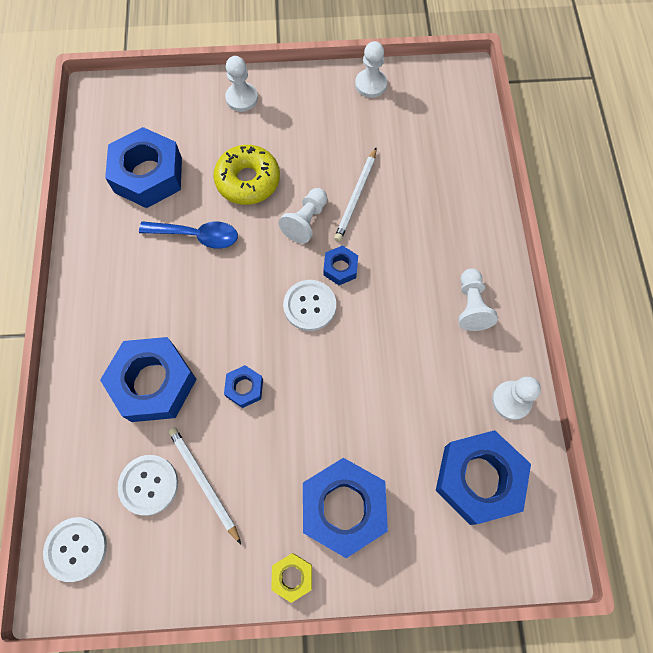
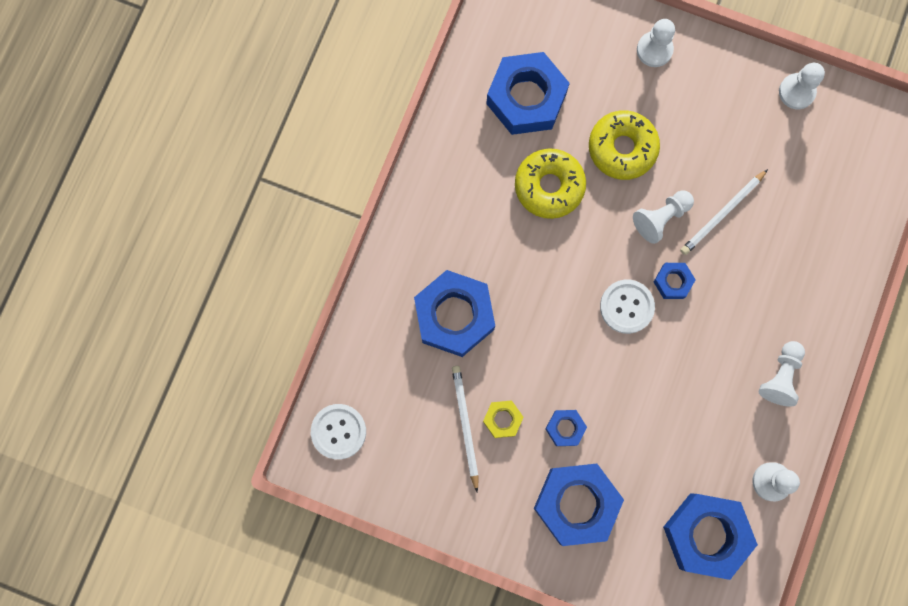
camera: 25 degrees right, 10 degrees up
(149, 485) = (417, 406): white button -> none
(197, 236) = (549, 186): blue spoon -> yellow donut
(244, 388) = (534, 358): blue nut -> blue nut (565, 428)
(292, 576) = (508, 538): yellow nut -> yellow nut (502, 419)

